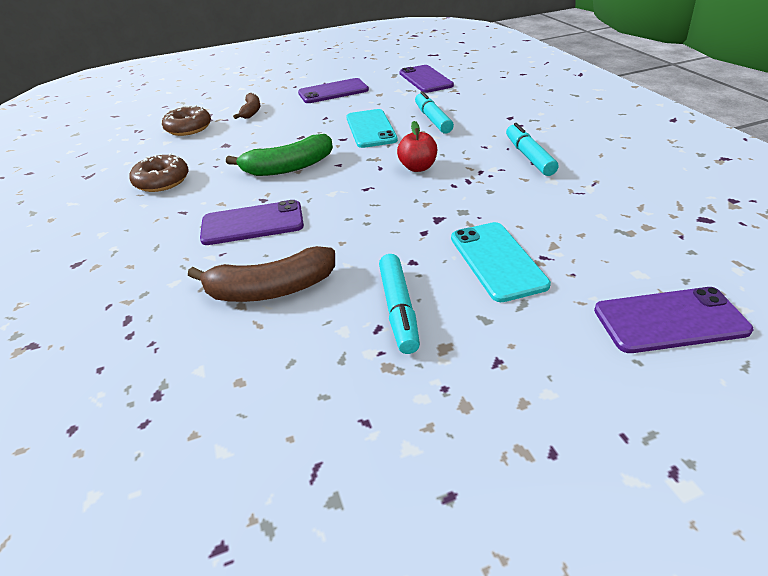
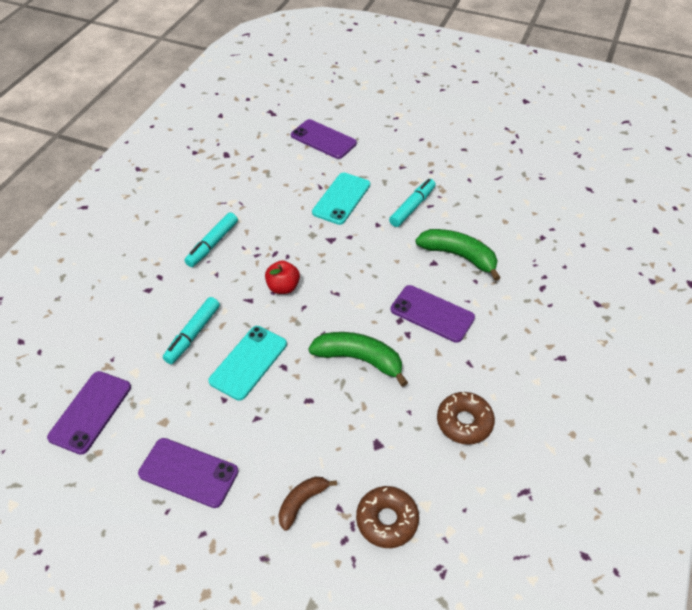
camera: 140 degrees left, 10 degrees up
(271, 289) = (459, 256): brown banana -> green banana

